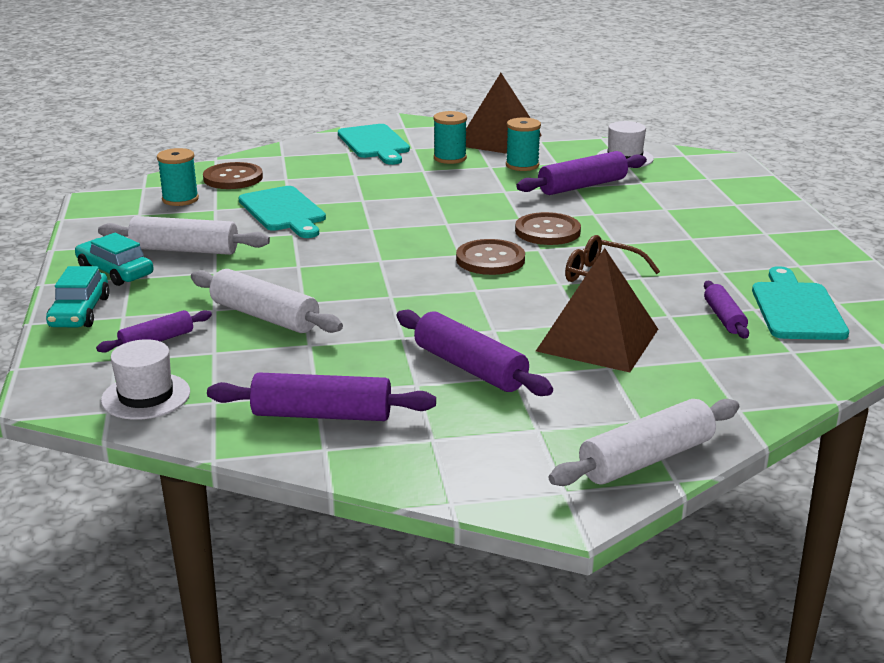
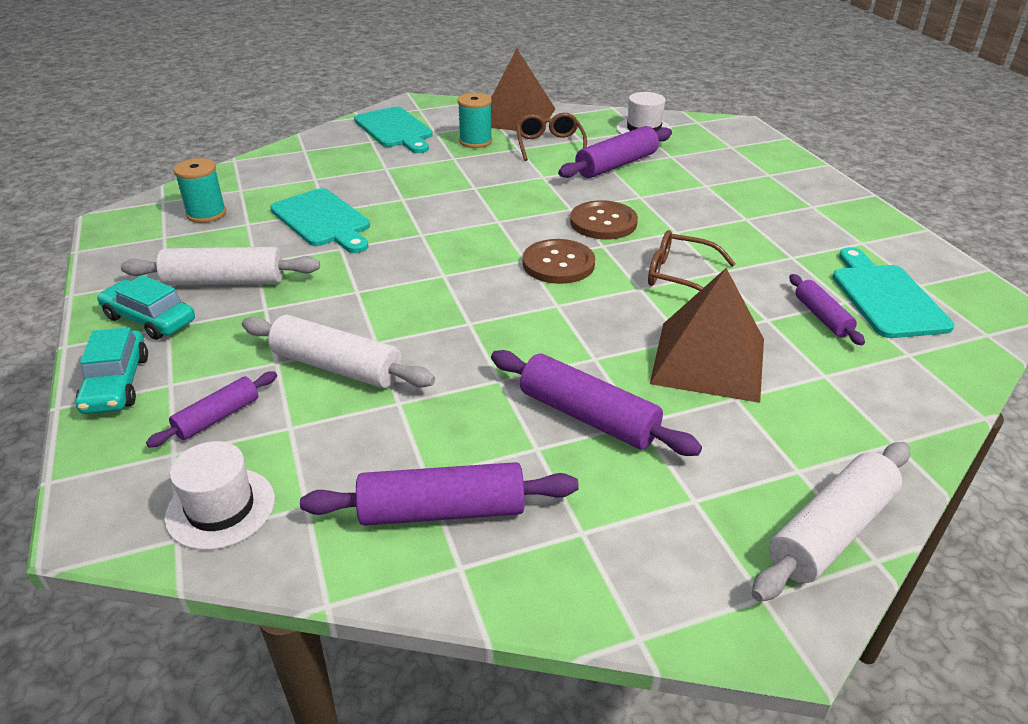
camera: 10 degrees left, 10 degrees up
(233, 178) = (258, 182): brown button -> none
(522, 165) = (549, 145): turquoise spool -> brown glasses

